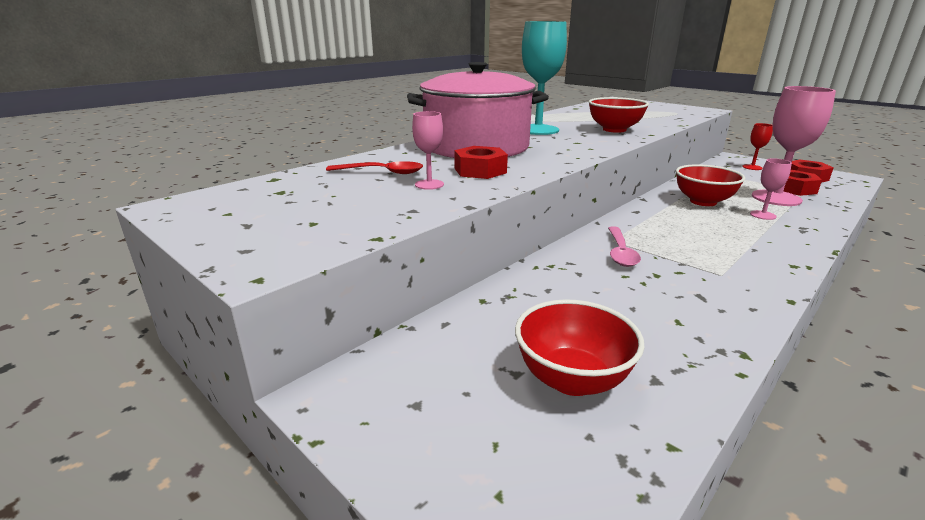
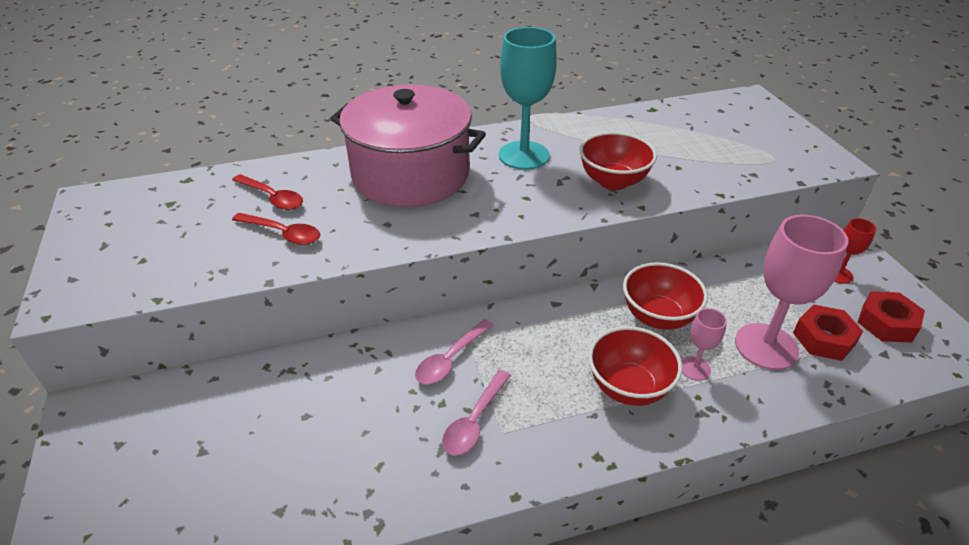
camera: 30 degrees right, 15 degrees up
(429, 184) = (282, 233): pink goblet -> red spoon
(480, 170) = (353, 224): red nut -> none
(572, 379) = (228, 477): red bowl -> red bowl (628, 387)
(694, 275) = (475, 420): none -> pink spoon

